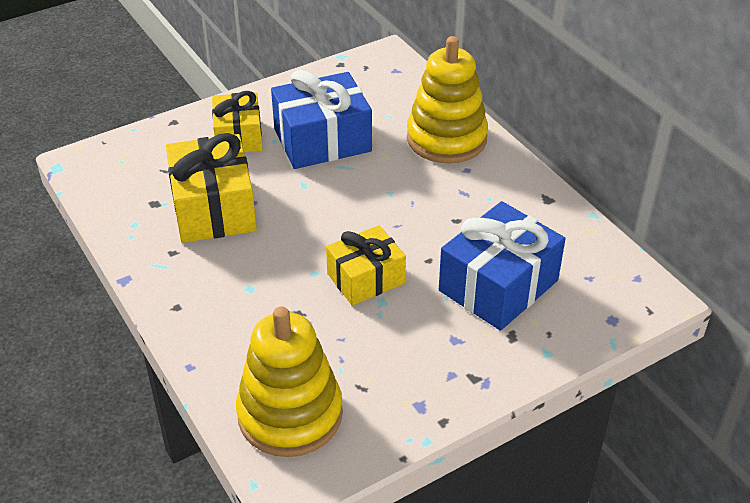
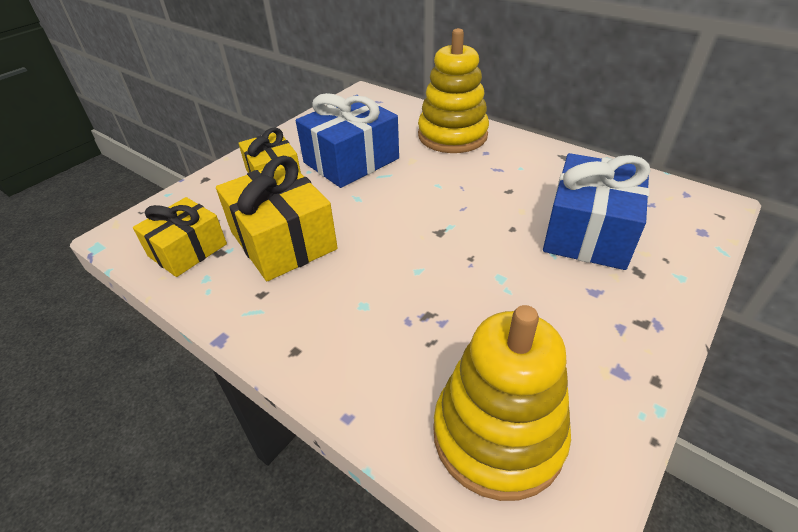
camera: 20 degrees left, 0 degrees up
(365, 278) = (470, 261): yellow gift -> yellow gift (187, 250)

